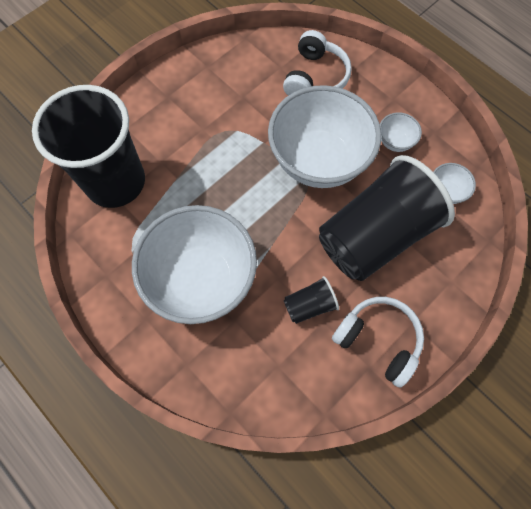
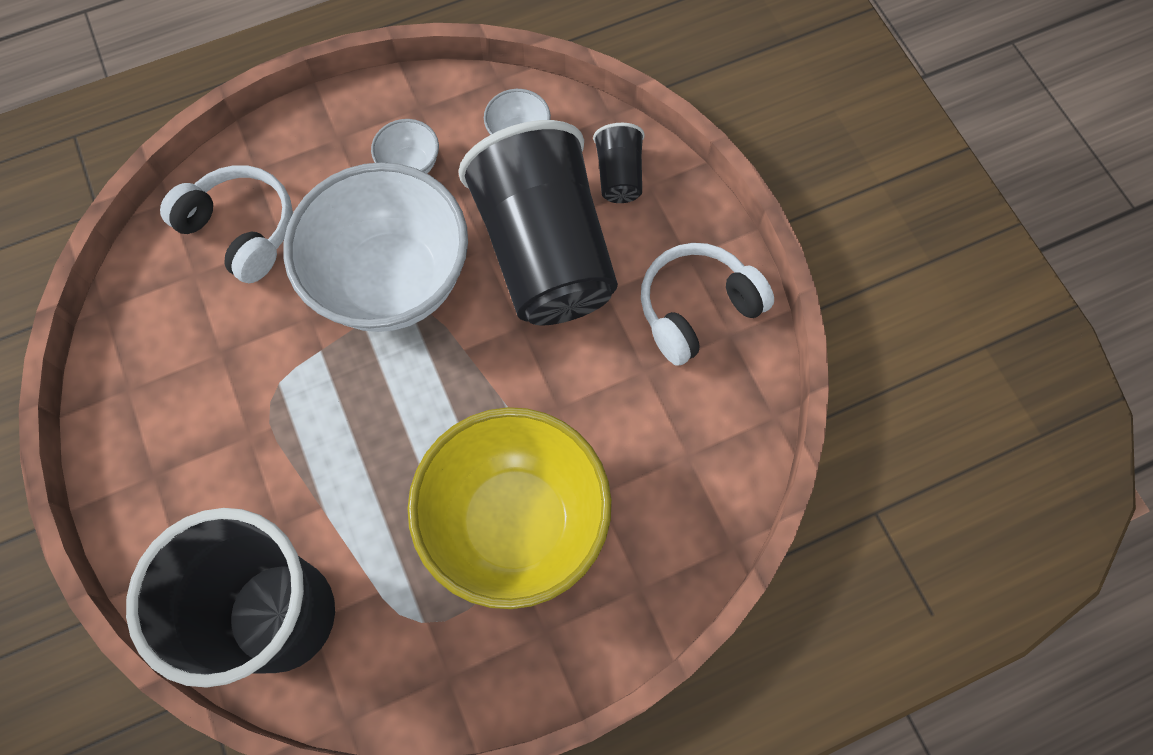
camera: 70 degrees left, 0 degrees up
(201, 279) = (515, 523): white bowl -> yellow bowl
(309, 305) = (615, 379): black cup -> black cup (619, 176)

